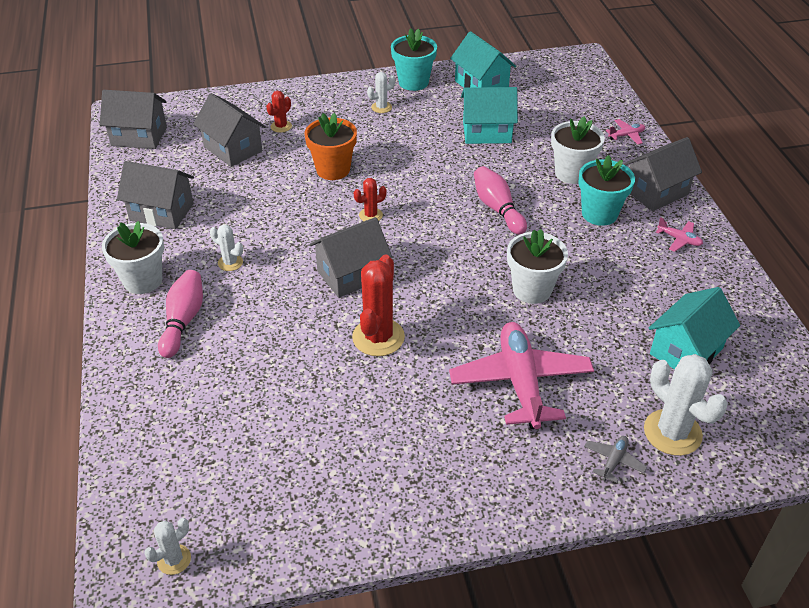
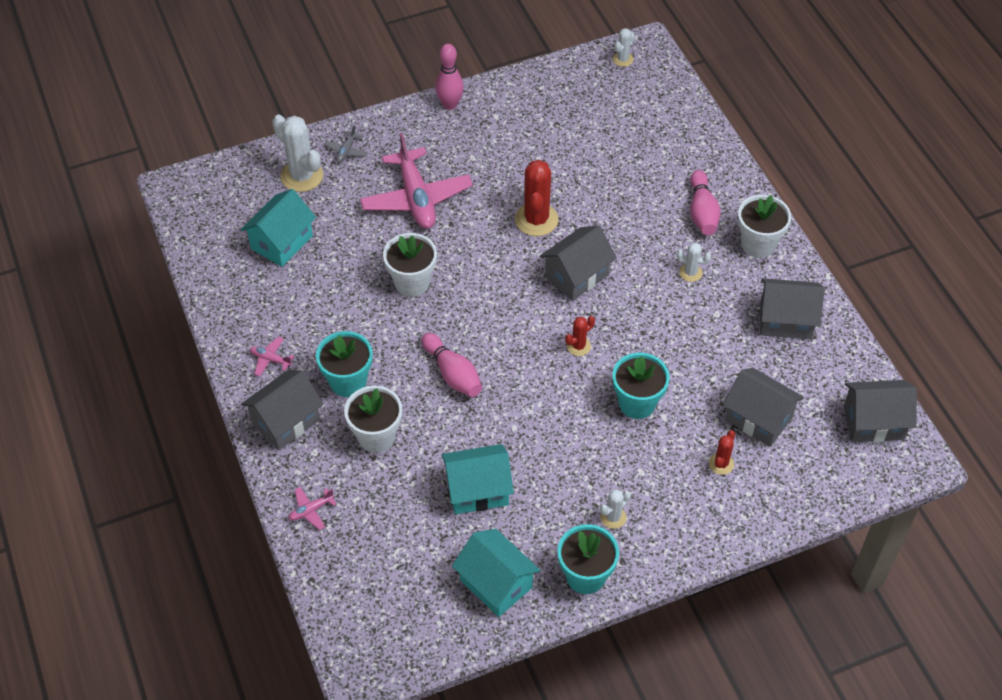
camera: 170 degrees right, 10 degrees up
(333, 169) = (637, 403): orange flower pot -> turquoise flower pot
(460, 516) = (450, 104): none -> pink bowling pin

